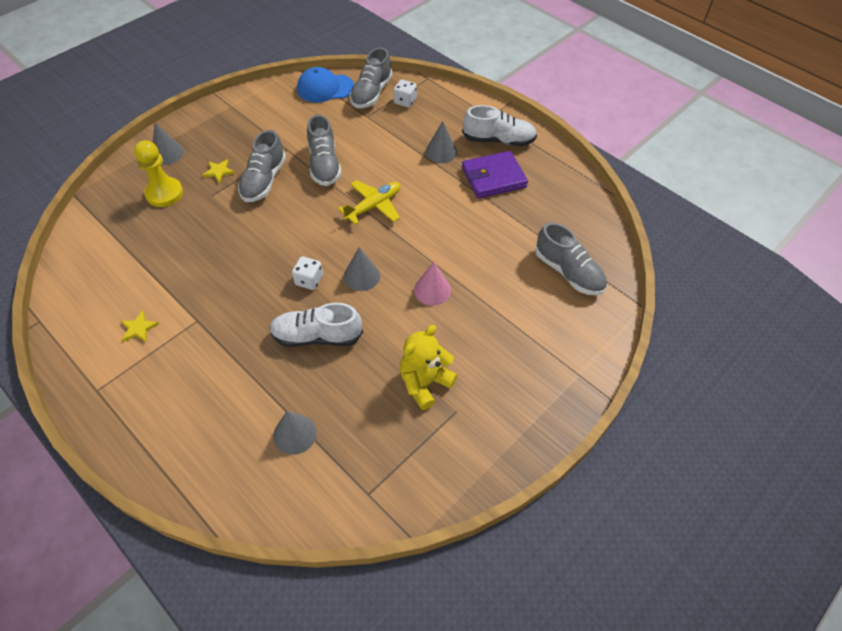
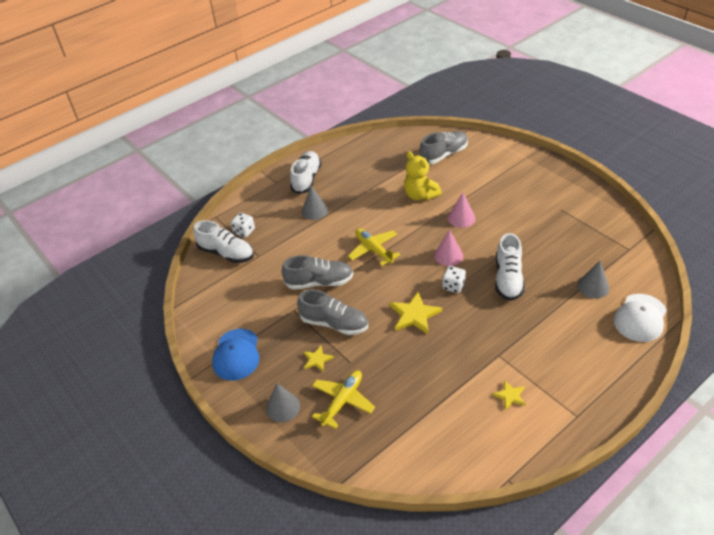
camera: 80 degrees left, 10 degrees down
(164, 193) = (343, 401): yellow pawn -> yellow plane
(231, 486) = (640, 318): none -> white cap
(267, 245) = (414, 315): none -> yellow star
(325, 88) = (209, 286): blue cap -> blue cap (236, 354)
(361, 276) = (448, 255): grey cone -> pink cone
(371, 93) = (226, 253): grey shoe -> white shoe
(424, 383) = (541, 223): yellow teddy bear -> yellow teddy bear (420, 195)
(493, 177) = (348, 183): purple wallet -> none

